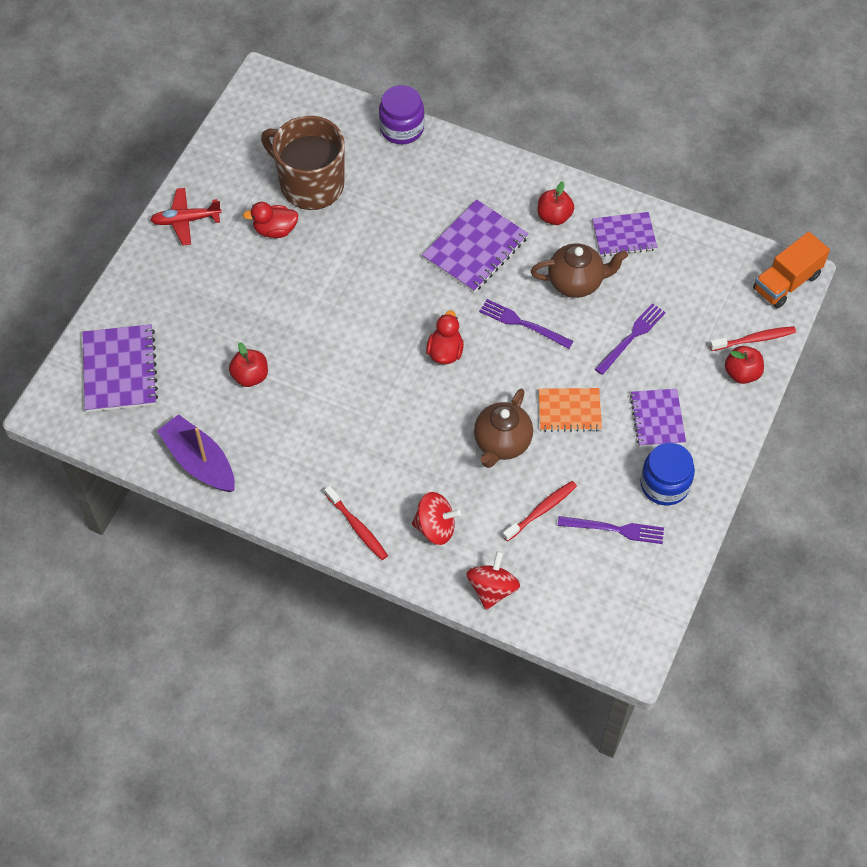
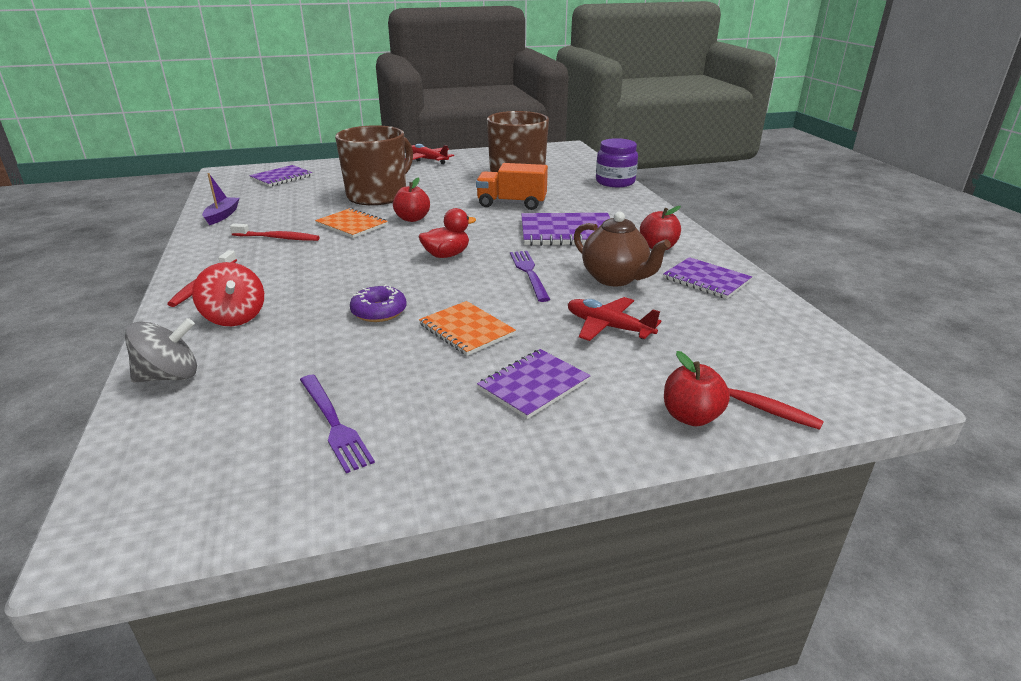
camera: 50 degrees right, 30 degrees down
(120, 370) = (281, 177): purple notebook -> purple notebook, size x0.66
(199, 461) = (222, 216): purple boat -> purple boat, size x0.60
(250, 376) = (324, 207): red apple -> red apple (412, 219)
(259, 321) = (378, 195): none -> brown mug
(275, 230) = (462, 178): red duck -> none
(319, 378) = (352, 225): none -> orange notebook
(492, 589) = (169, 376): red spinning top -> grey spinning top
(502, 443) = (379, 311): brown teapot -> purple donut
(541, 510) = (314, 364): red toothbrush -> red toothbrush (278, 238)
(631, 337) = (608, 327): purple fork -> red plane
(664, 484) = (446, 432): blue jar -> none
(786, 282) = (863, 391): orange truck -> orange truck (512, 204)

